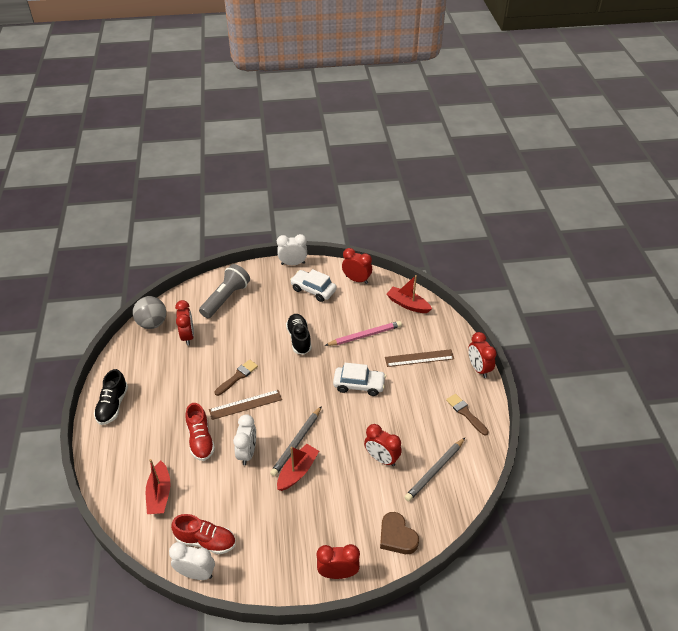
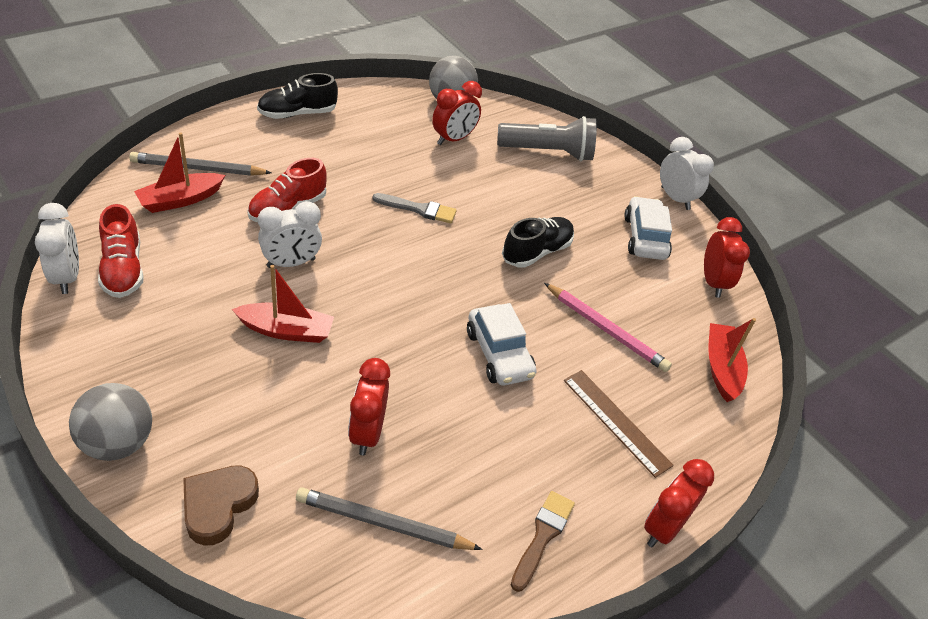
camera: 55 degrees right, 0 degrees up
(237, 377) = (418, 209): brown brush -> grey brush
(245, 404) = (375, 233): brown ruler -> none
(296, 443) = (339, 312): grey pencil -> grey pencil (198, 168)
(338, 573) = (118, 443): red clock -> grey ball

